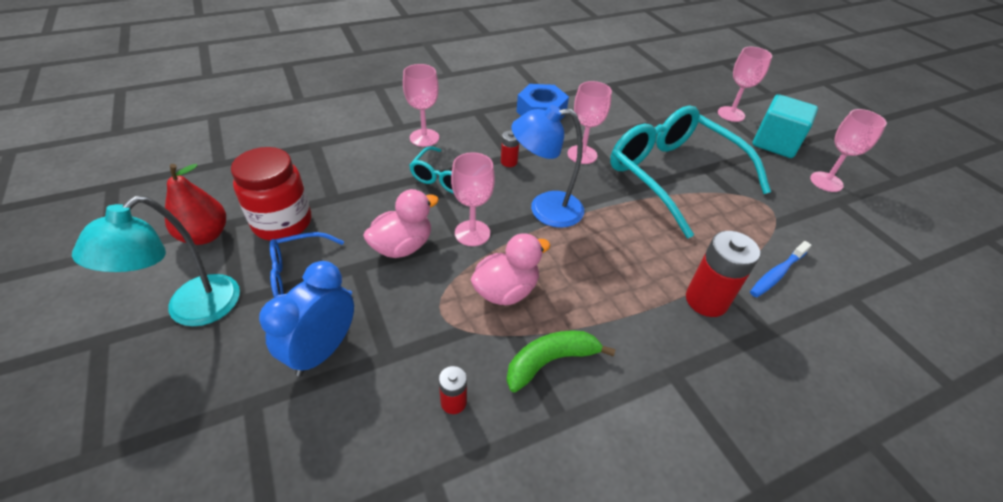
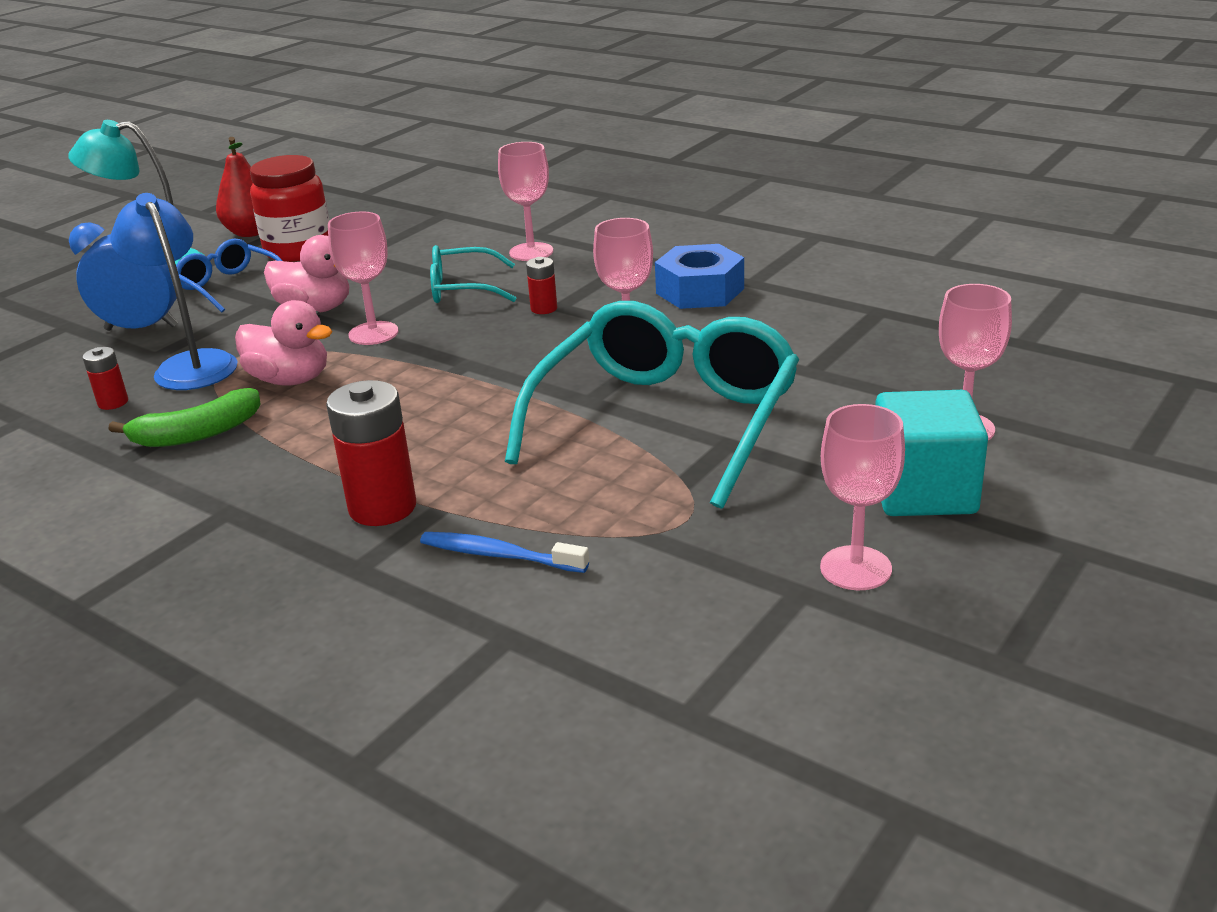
camera: 65 degrees right, 15 degrees down
(545, 209) = (466, 357): blue lamp -> blue lamp (191, 364)
(550, 361) = (197, 434): green banana -> green banana turned 120 degrees clockwise

